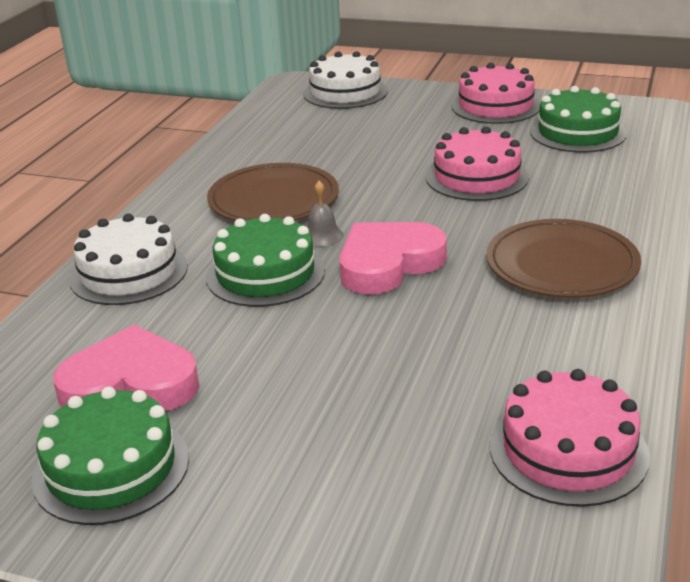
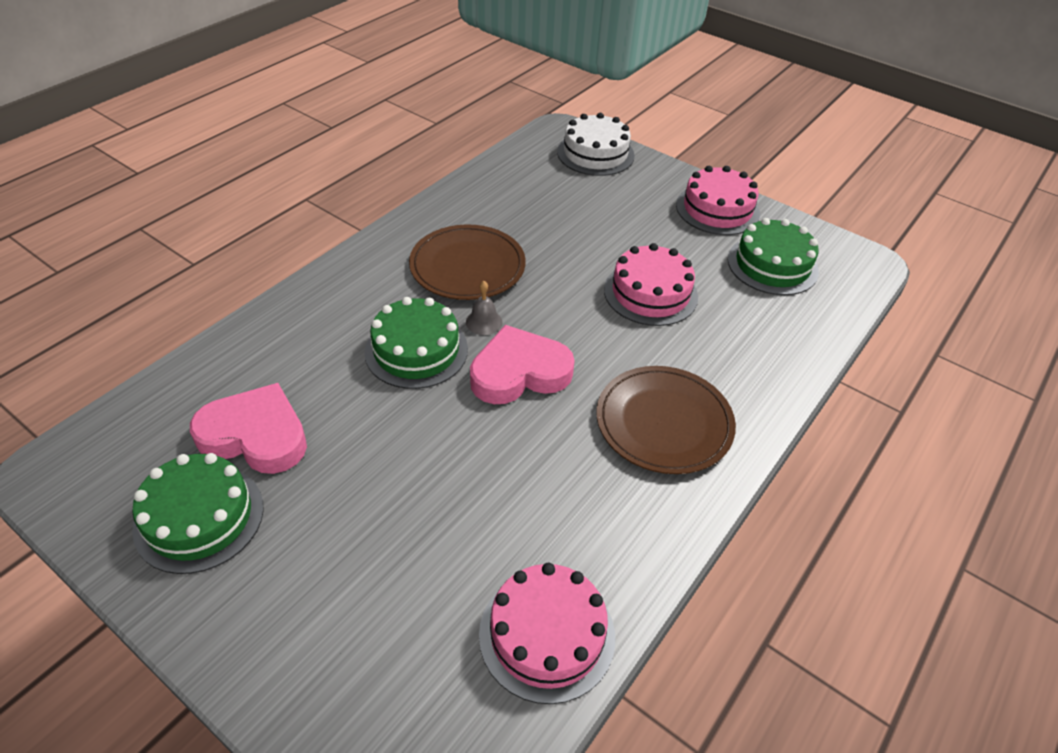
camera: 15 degrees right, 15 degrees up
(128, 273) = (314, 313): white cake -> none

